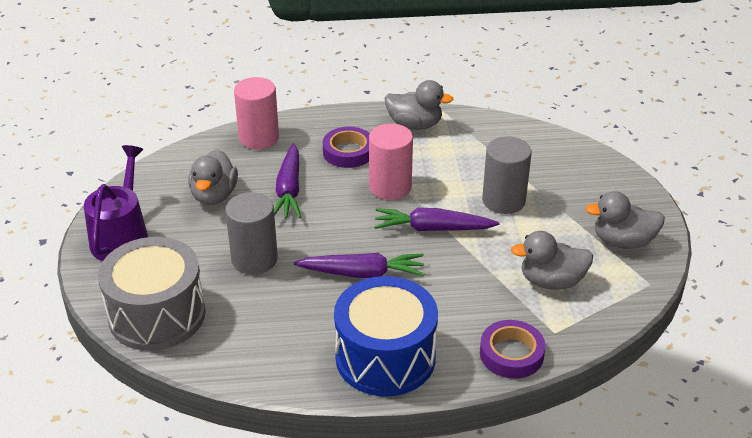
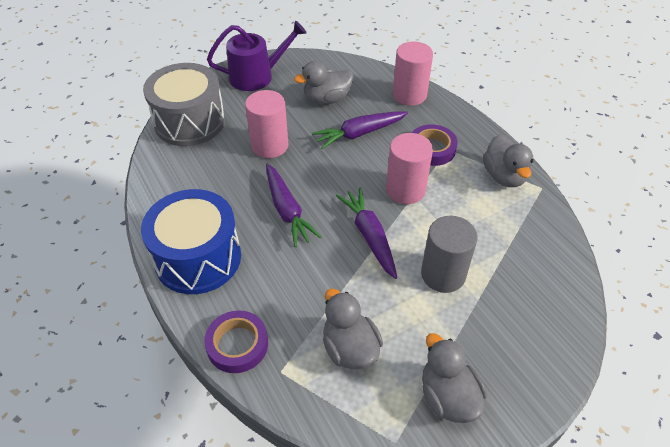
camera: 65 degrees right, 10 degrees up
(254, 259) = (269, 145): grey cylinder -> pink cylinder

